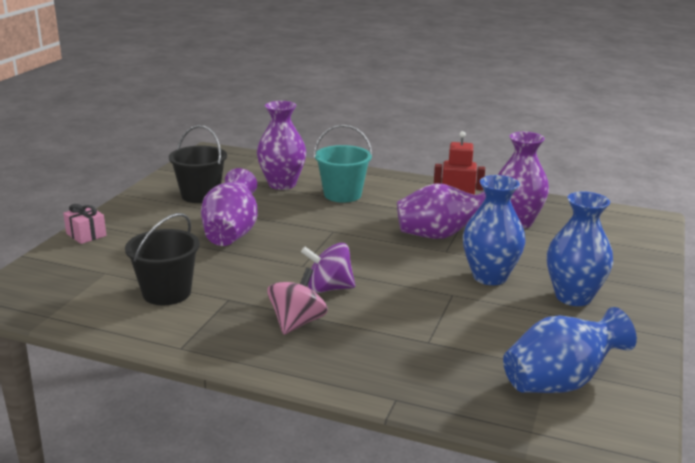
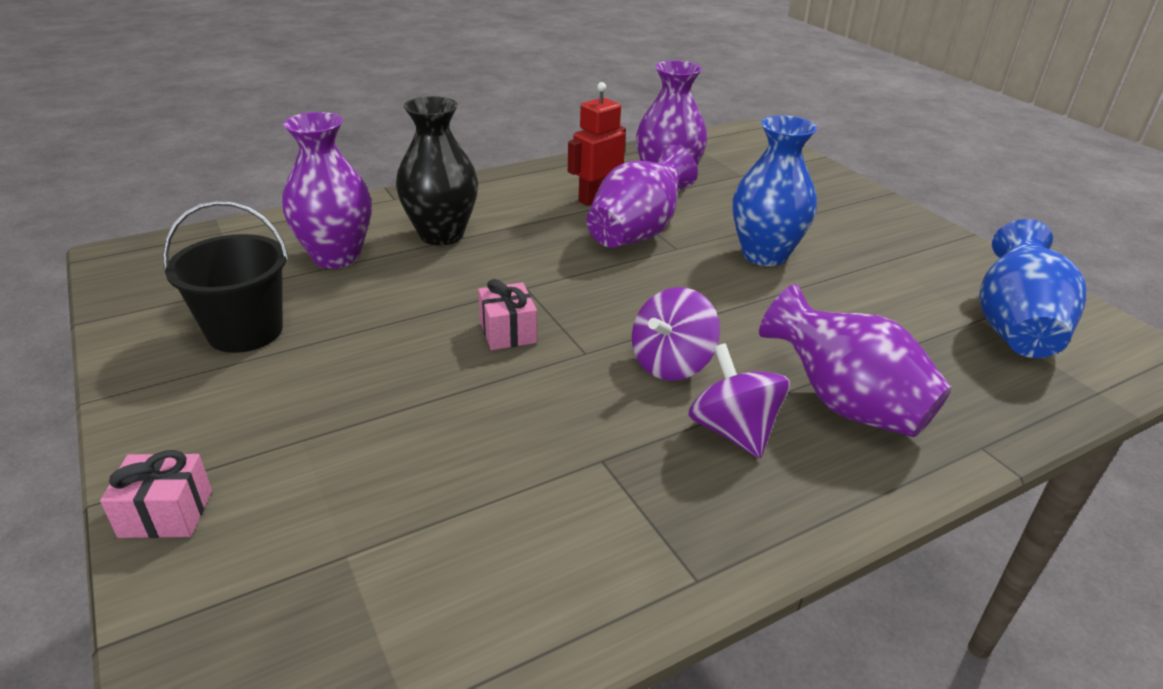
camera: 50 degrees left, 10 degrees up
(167, 293) = (508, 513): black bucket -> none
(231, 233) = (410, 362): purple vase -> purple vase (845, 403)
(288, 242) = (507, 332): none -> pink gift
(297, 322) = (733, 431): pink spinning top -> purple spinning top
(342, 194) = (441, 234): turquoise bucket -> black vase
(573, 297) = (853, 237): blue vase -> none

